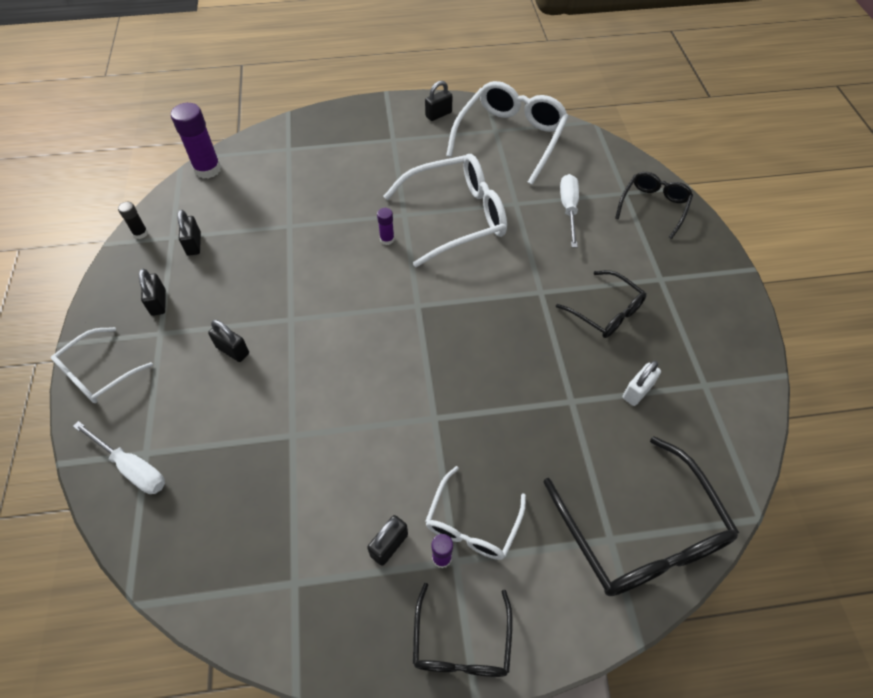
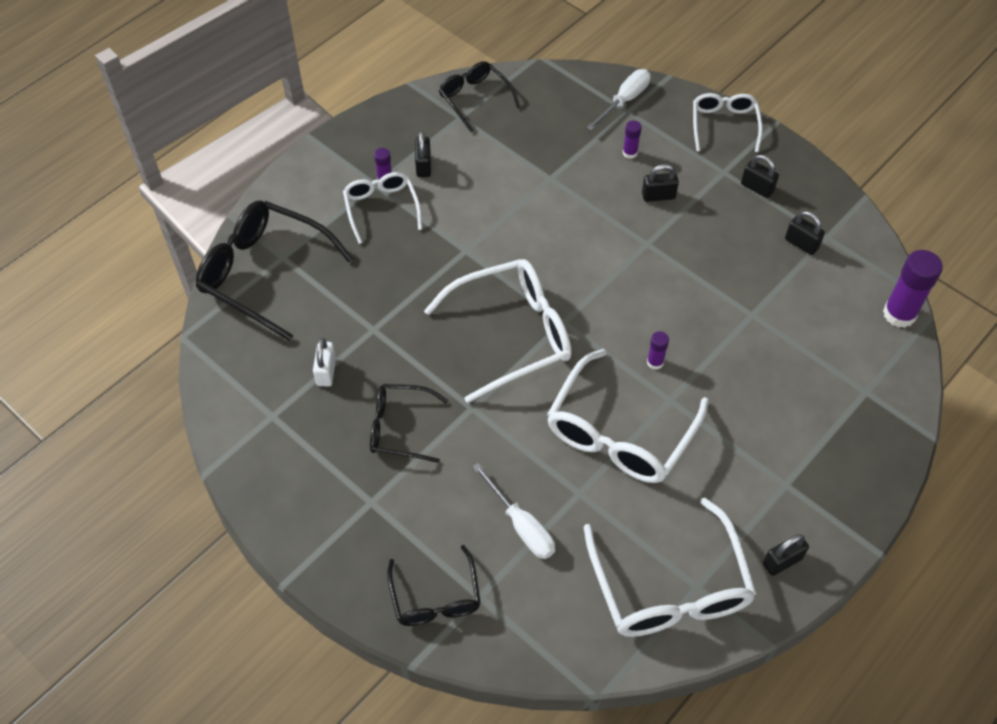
camera: 140 degrees right, 0 degrees up
(132, 468) = (624, 100): white screwdriver -> white screwdriver turned 135 degrees clockwise
(140, 233) = (854, 222): black glue stick -> none
(201, 407) = (630, 153): none -> purple glue stick
(438, 114) = (782, 561): black padlock -> black padlock turned 45 degrees clockwise
(461, 643) = (338, 152): black glasses -> black glasses (474, 98)
(464, 321) = (512, 334): none -> white glasses

